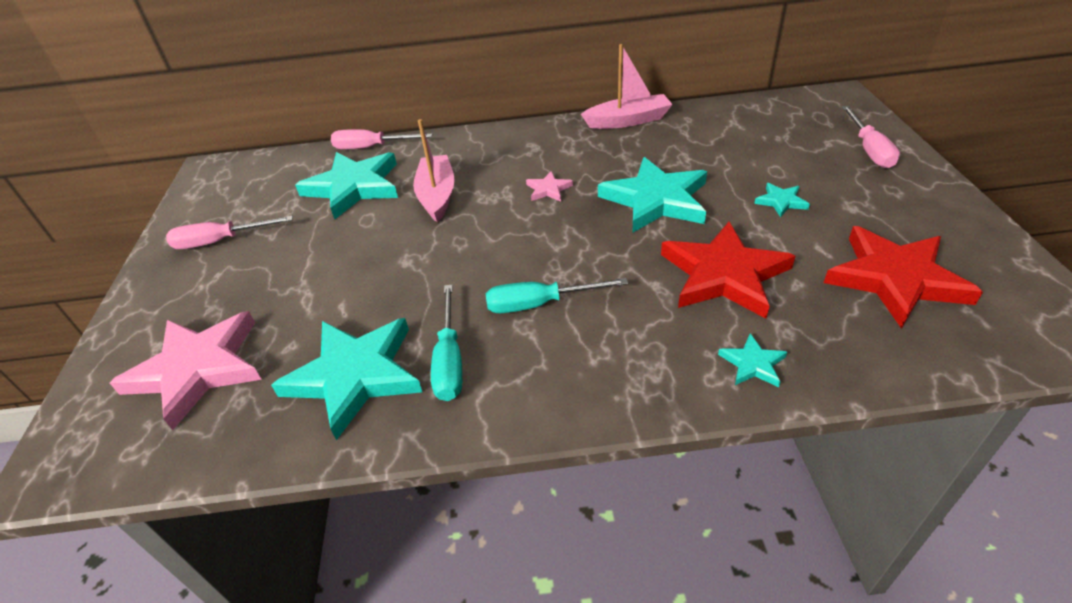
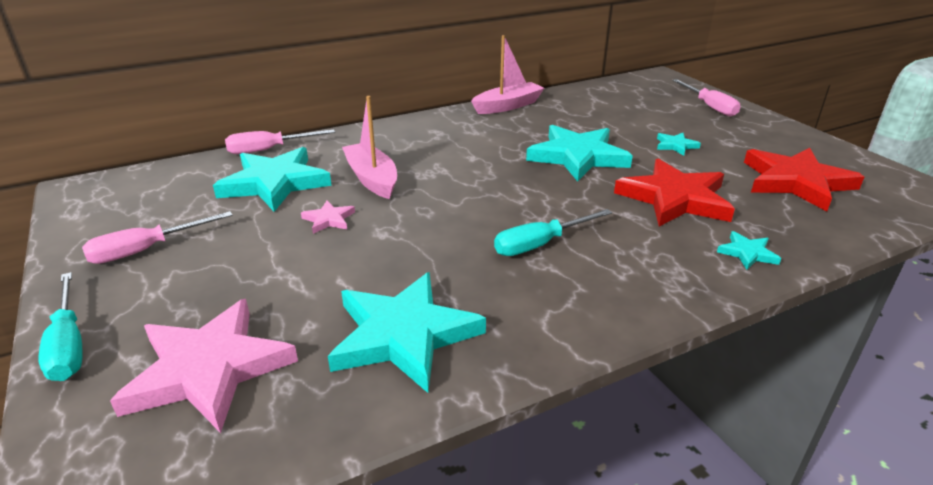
camera: 25 degrees left, 10 degrees down
(449, 360) = (491, 302): turquoise screwdriver -> turquoise screwdriver (68, 345)
(548, 189) = (477, 161): pink star -> pink star (329, 219)

